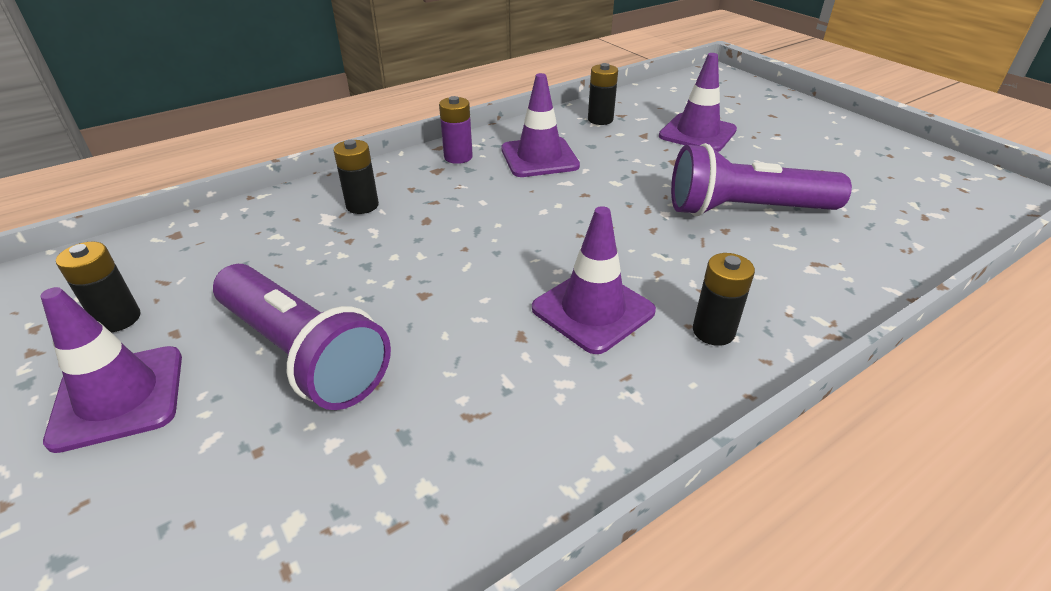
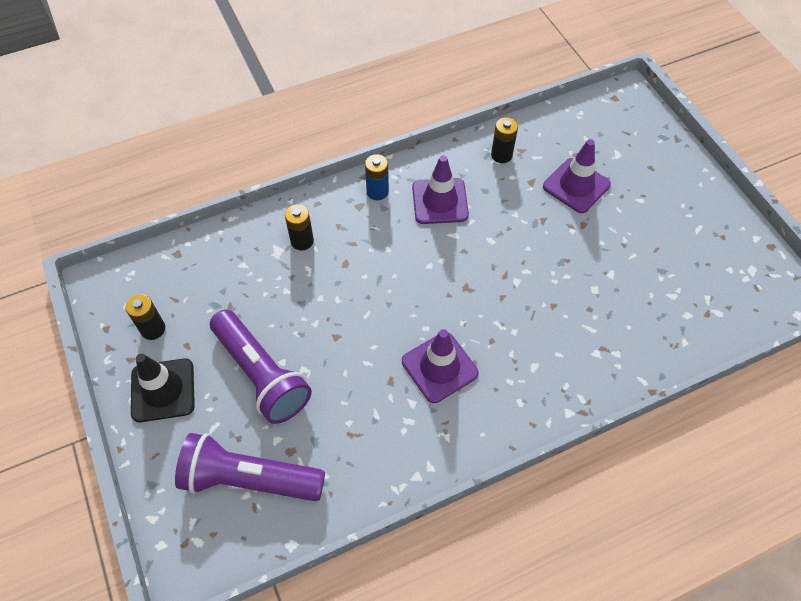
camera: 10 degrees right, 20 degrees up
(118, 397) = (163, 390): purple traffic cone -> black traffic cone
(458, 157) = (377, 191): purple battery -> blue battery
(713, 331) = (509, 397): black battery -> none
(745, 210) = (576, 286): purple flashlight -> purple flashlight (248, 479)

